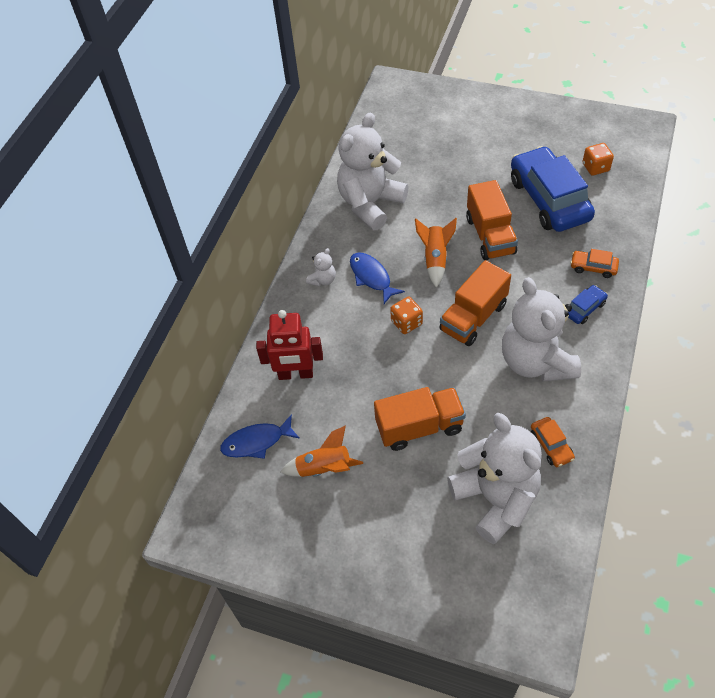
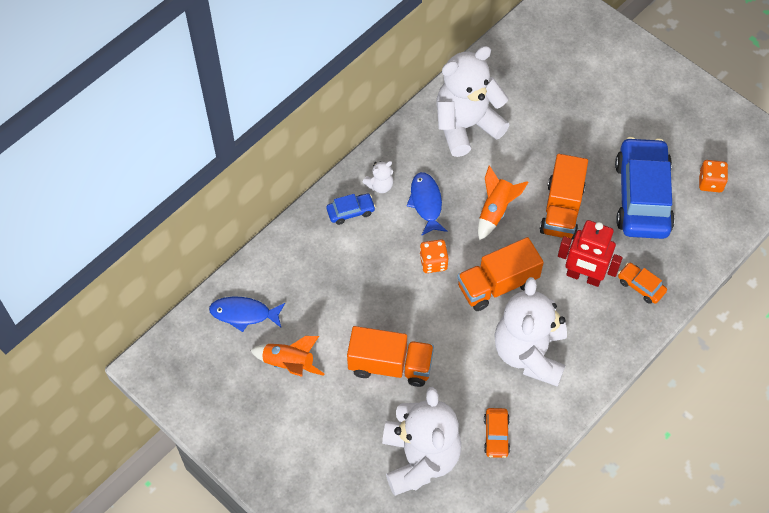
camera: 20 degrees right, 5 degrees up
(295, 374) = (308, 267): red robot -> red robot (583, 277)
(584, 308) = (606, 323): blue car -> blue car (350, 211)

